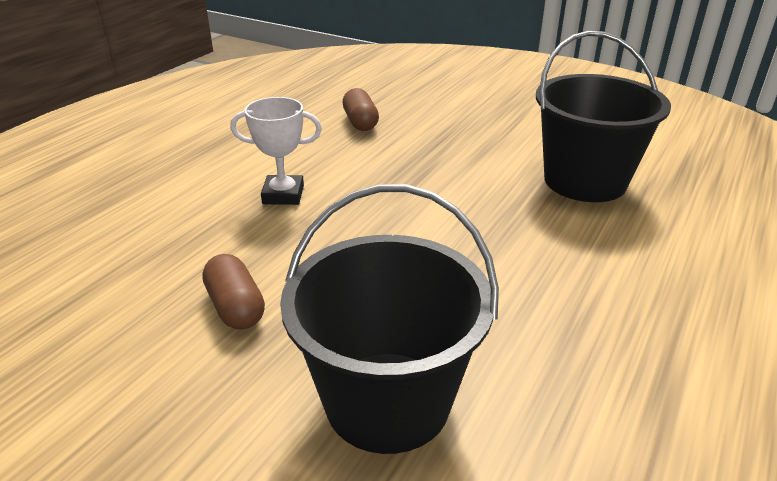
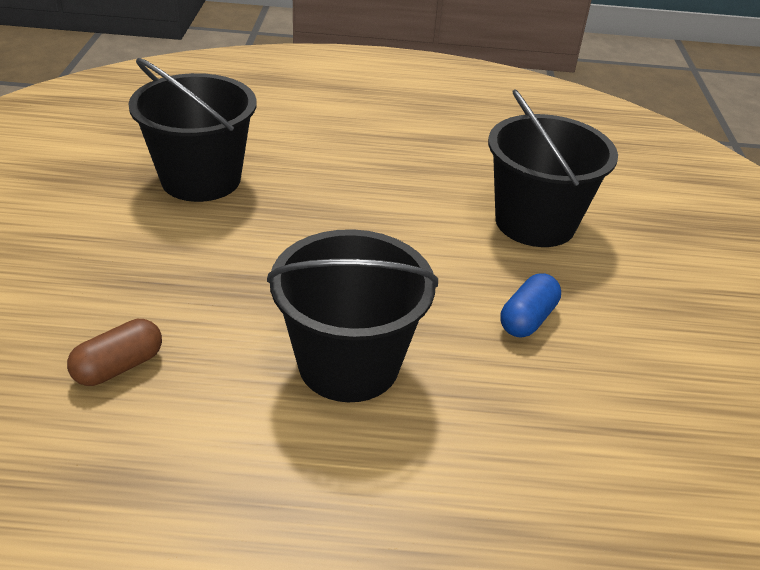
camera: 120 degrees left, 5 degrees up
(236, 307) = (527, 319): brown capsule -> blue capsule
(283, 195) = (348, 364): white trophy -> black bucket

